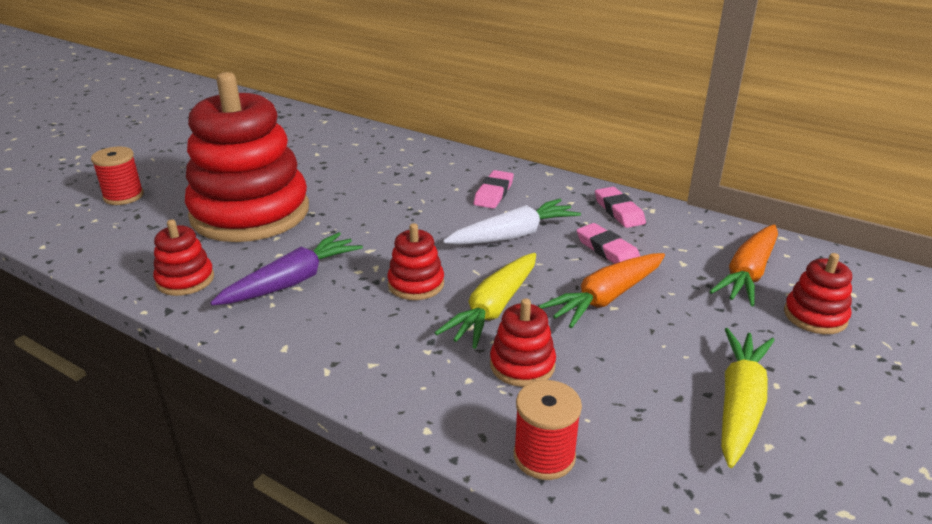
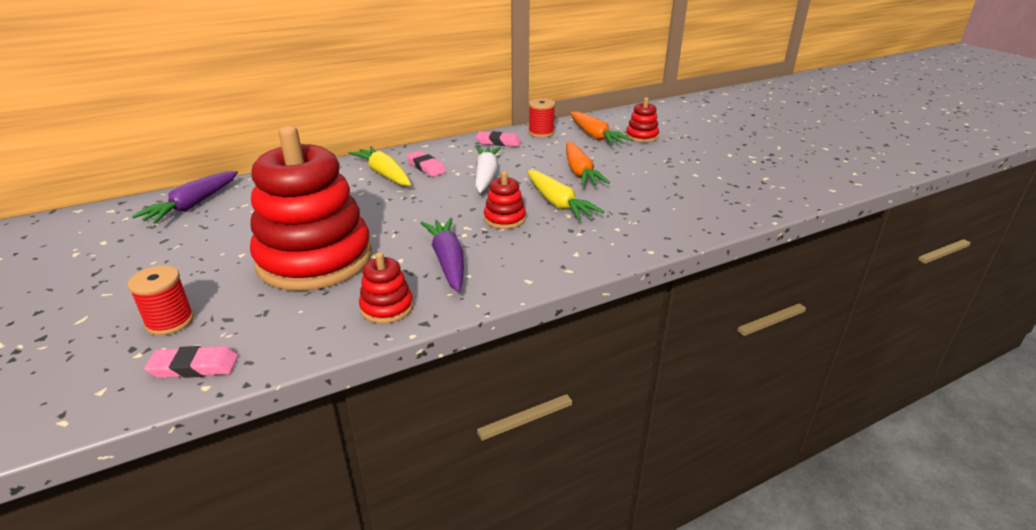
camera: 60 degrees left, 0 degrees up
(304, 128) = (193, 205): none -> purple carrot
(522, 365) = (618, 210): red stacking toy -> none
(544, 456) = (693, 226): red spool -> red spool (541, 133)
(607, 250) = (535, 158): pink eraser -> pink eraser (194, 367)
(739, 404) = (689, 172): yellow carrot -> yellow carrot (384, 174)

